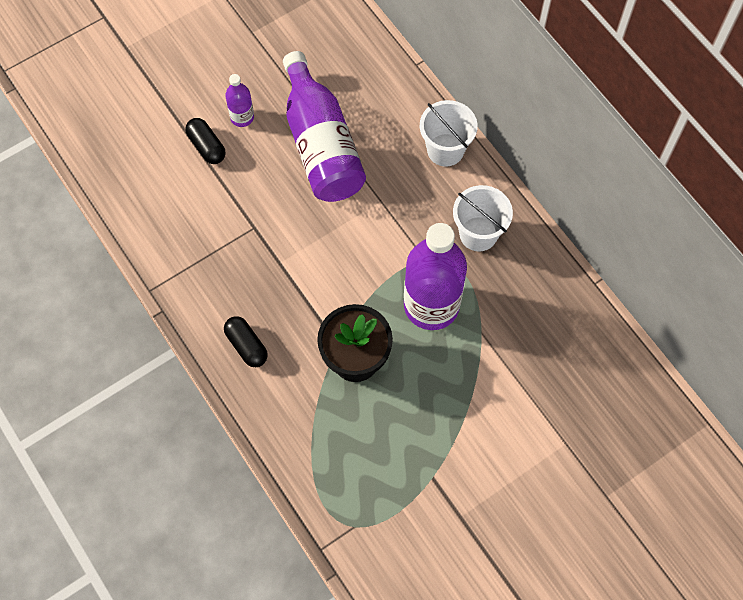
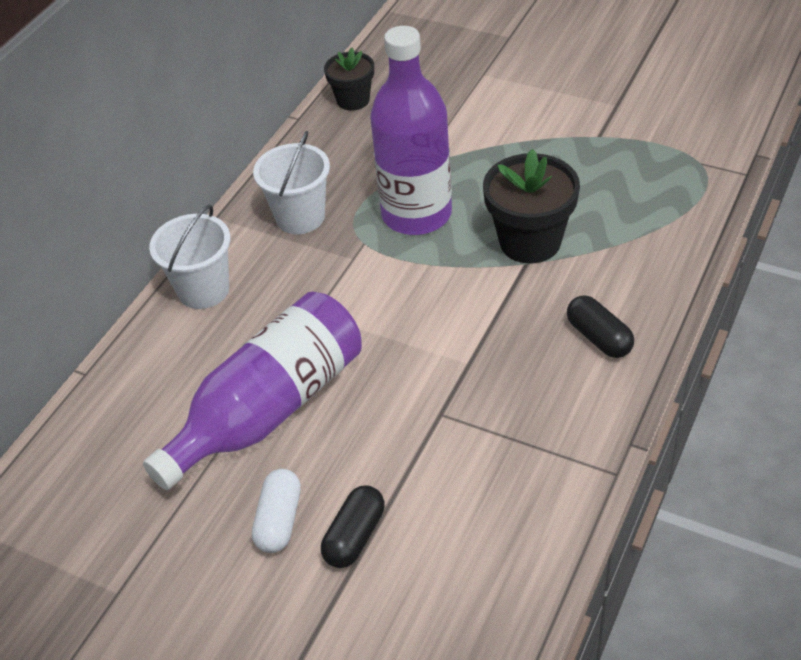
camera: 115 degrees left, 20 degrees down
(242, 117) = (279, 520): purple bottle -> white capsule
(246, 346) = (599, 337): black capsule -> black capsule turned 60 degrees counterclockwise
(593, 331) = (353, 100): none -> black flower pot

